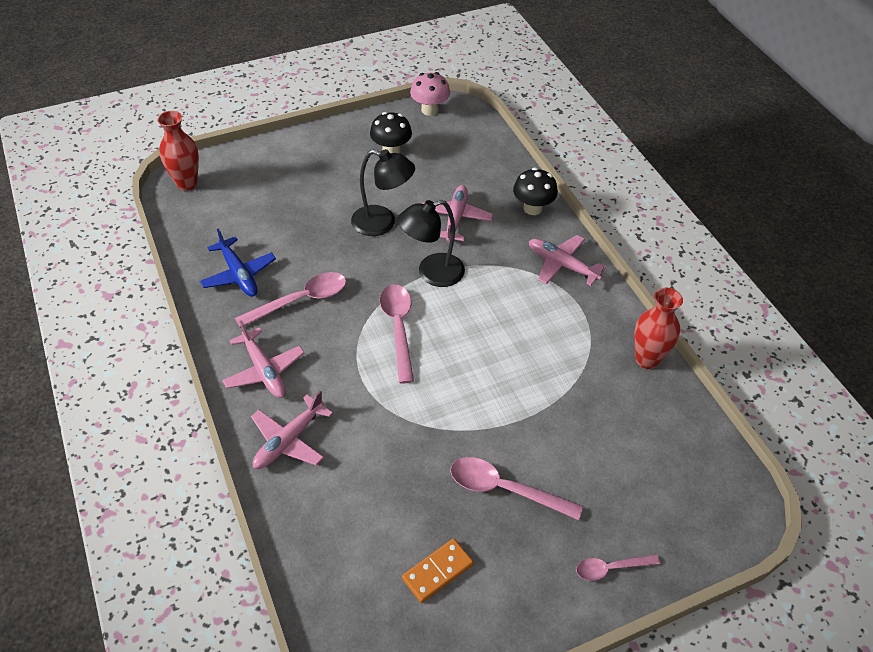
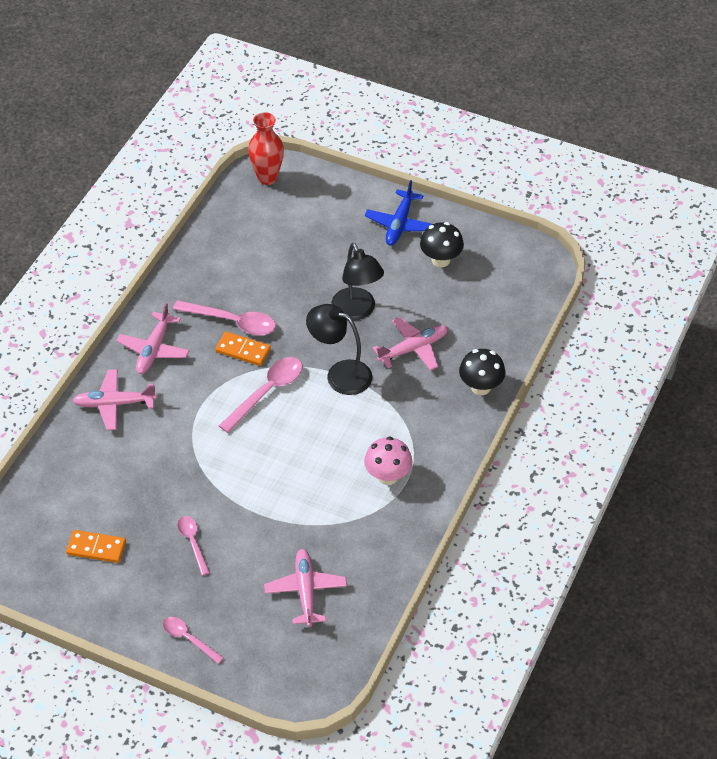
camera: 50 degrees right, 0 degrees up
(238, 274) = (218, 272): blue plane -> blue plane (399, 224)
(338, 314) = (243, 350): none -> orange domino
(429, 110) = (518, 248): pink mushroom -> pink mushroom (388, 476)
(504, 489) = (193, 542): pink spoon -> pink spoon, size x0.60
(562, 265) = (438, 444): pink plane -> pink plane (305, 591)
(647, 359) = (397, 554): red vase -> none

